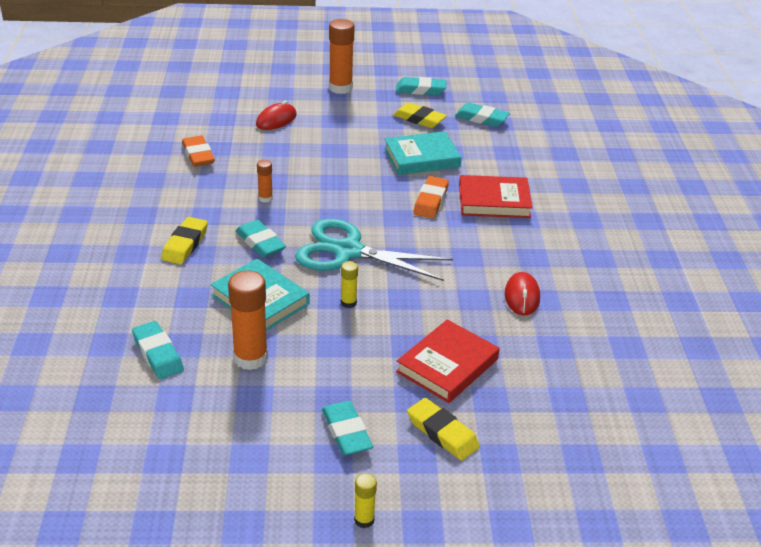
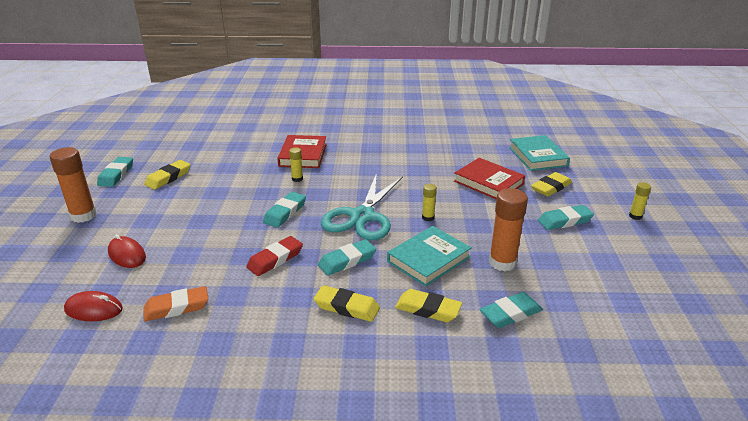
camera: 85 degrees left, 5 degrees down
(174, 295) = (428, 309): none -> yellow eraser
(265, 198) = (275, 259): orange glue stick -> red eraser
(422, 158) = (232, 179): turquoise book -> turquoise book (537, 156)
(430, 201) = (297, 179): orange eraser -> yellow glue stick
(481, 118) = (182, 152): turquoise eraser -> turquoise eraser (285, 213)
(522, 296) = (414, 154): red mouse -> red mouse (94, 309)

